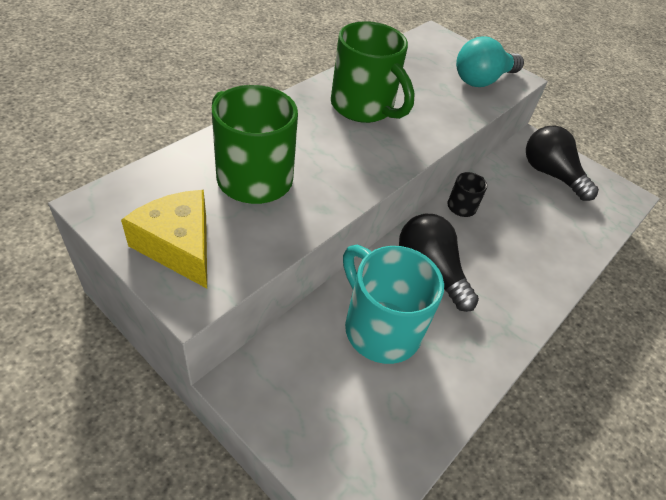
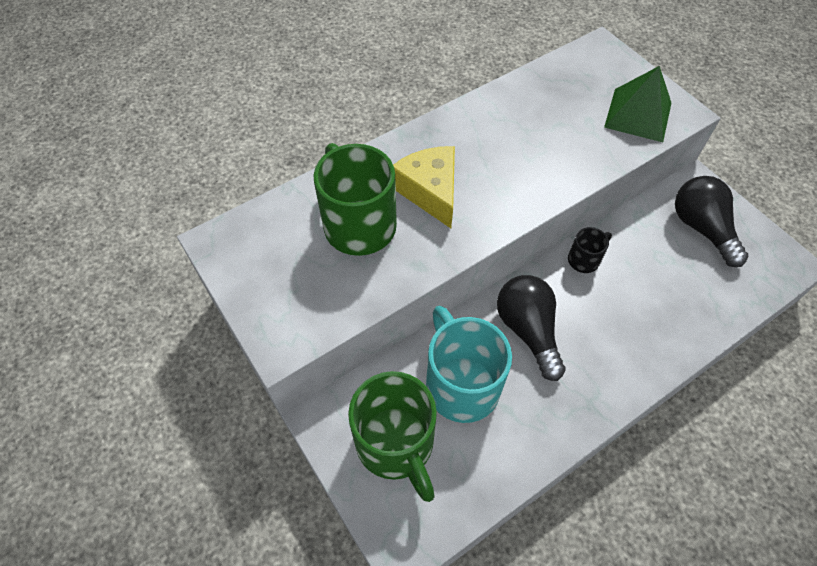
camera: 20 degrees right, 10 degrees up
(179, 246) = (279, 292): yellow cheese -> yellow cheese (430, 191)
(363, 107) = (490, 146): green mug -> green mug (396, 445)
(482, 80) = (638, 114): turquoise light bulb -> green pyramid

